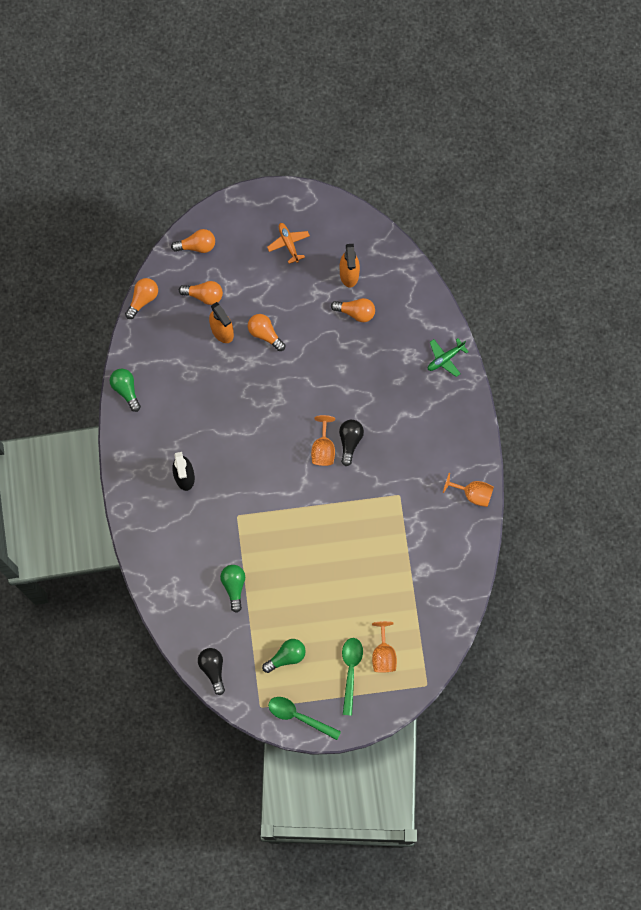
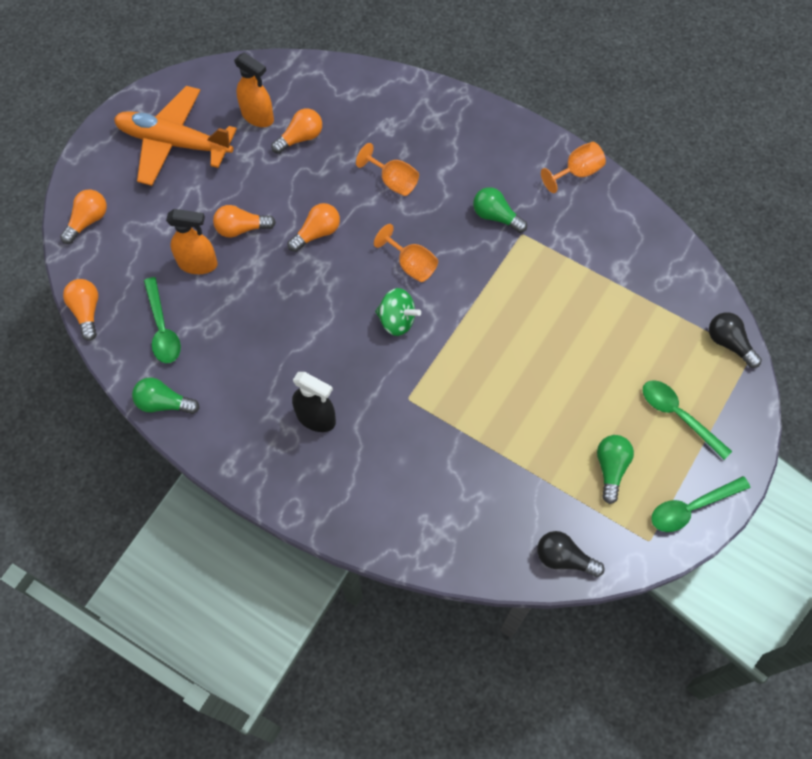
camera: 50 degrees left, 10 degrees down
(167, 349) = (162, 329): none -> green spoon
(204, 295) = (144, 253): orange light bulb -> orange light bulb (317, 233)
(234, 586) = (485, 462): green light bulb -> green light bulb (496, 217)
(280, 470) = (397, 321): none -> green spinning top
(288, 243) = (174, 143): orange plane -> orange plane, size x2.16
(350, 441) = (426, 236): black light bulb -> black light bulb (729, 343)
(383, 654) = (684, 370): orange goblet -> orange goblet (393, 181)
(445, 359) = (419, 101): green plane -> none

